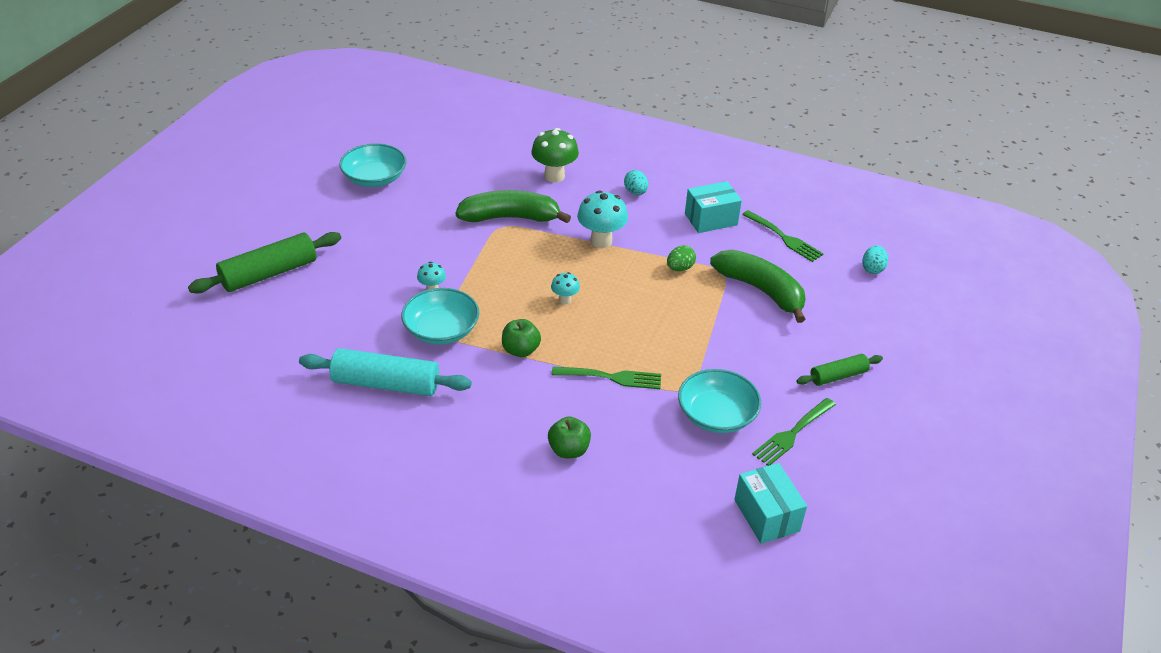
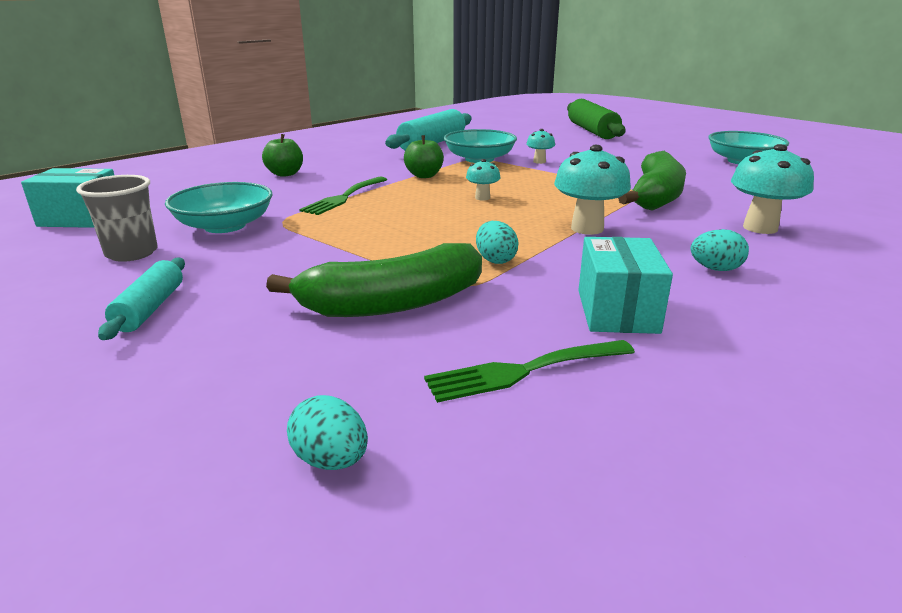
camera: 115 degrees right, 15 degrees down
(554, 176) = (760, 228): green mushroom -> turquoise mushroom
(680, 268) = (495, 260): green egg -> turquoise egg
(792, 434) = (132, 253): green fork -> grey cup
(838, 376) = (150, 308): green rolling pin -> turquoise rolling pin

